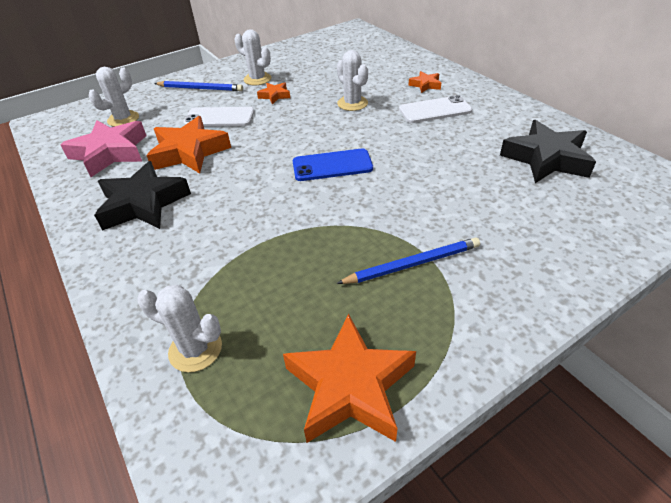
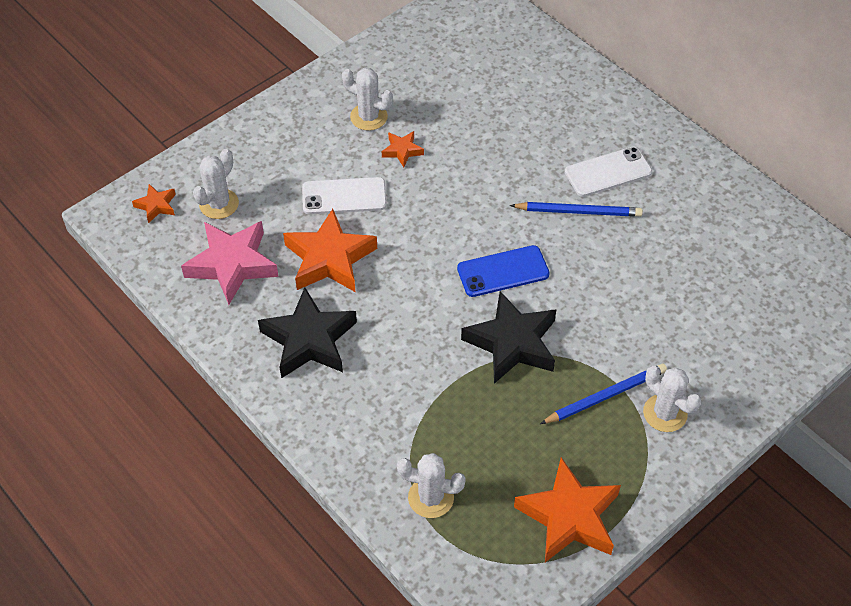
camera: 10 degrees left, 10 degrees up
(200, 88) = (297, 139): blue pencil -> blue pencil (578, 211)
(352, 103) = (505, 163): white cactus -> white cactus (665, 413)
(425, 85) = (592, 123): orange star -> orange star (156, 206)
(546, 159) = (733, 249): black star -> black star (512, 343)

